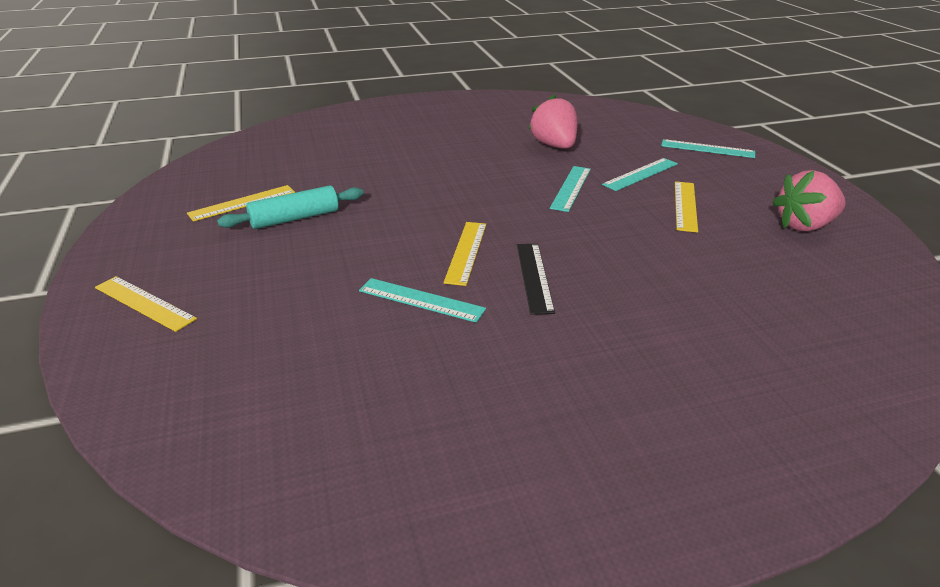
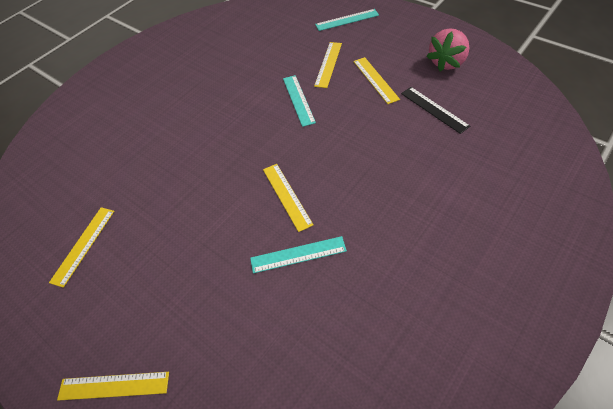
camera: 30 degrees left, 20 degrees up
(295, 218) = (141, 236): turquoise rolling pin -> none
(534, 277) = (345, 192): black ruler -> black ruler (434, 109)
(554, 146) = (253, 64): pink strawberry -> none
(640, 174) = (328, 64): turquoise ruler -> yellow ruler

